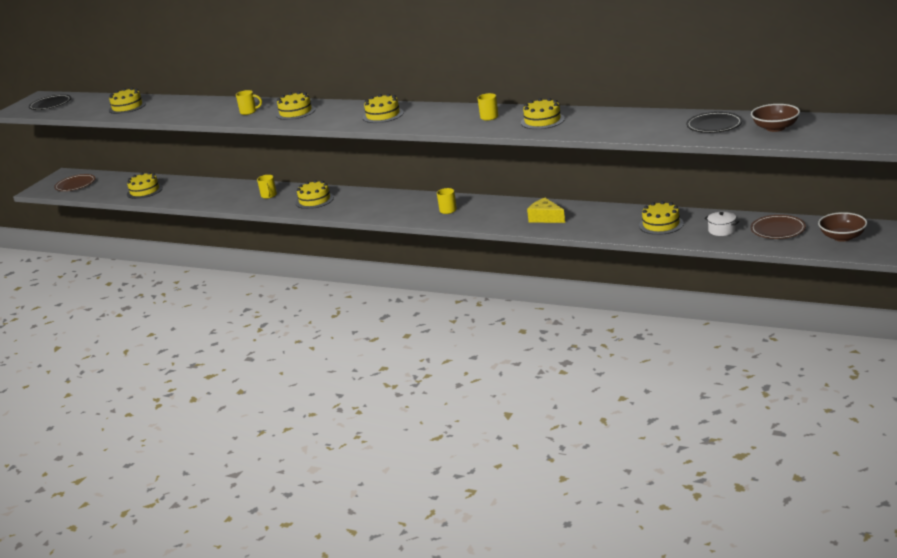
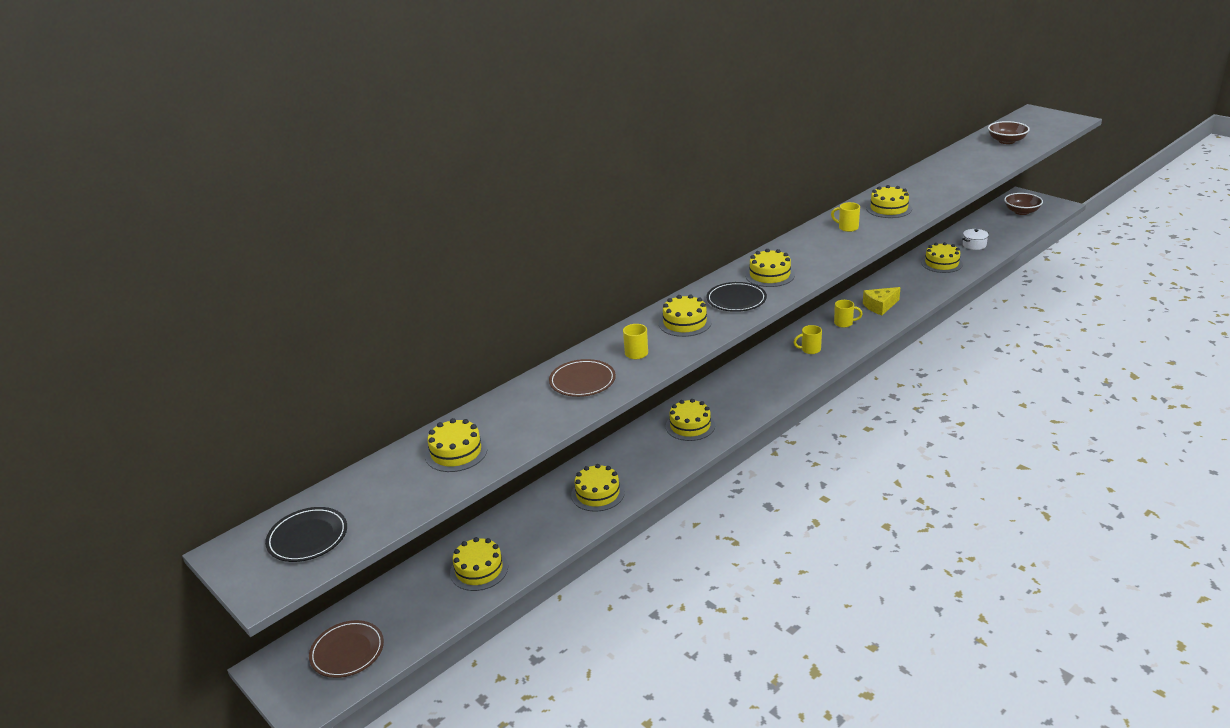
camera: 70 degrees left, 5 degrees up
(225, 197) = (597, 493): none -> yellow cake
(269, 196) = (635, 457): yellow mug -> yellow mug (844, 323)
(714, 125) = (979, 156): black plate -> black plate (736, 300)
(778, 230) = (990, 227): brown plate -> brown plate (582, 381)

